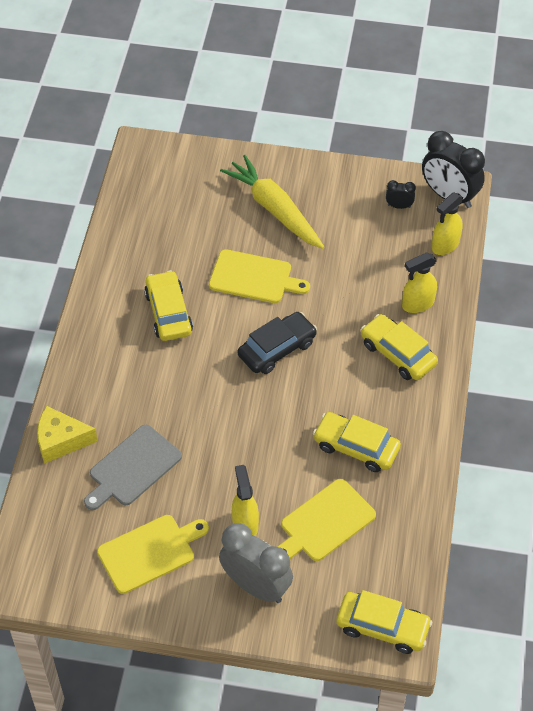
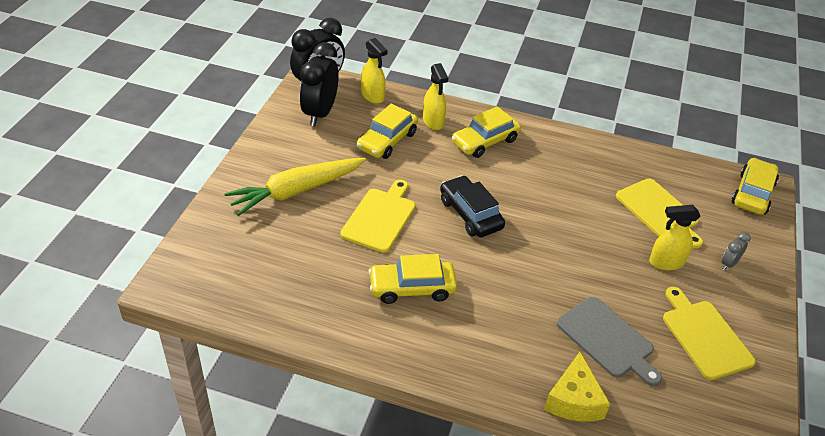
camera: 85 degrees left, 10 degrees down
(256, 586) = (728, 264): grey clock -> grey clock, size x0.46
(356, 447) = (581, 181): yellow car -> yellow car (387, 140)
(399, 206) = (320, 113): black clock -> black clock, size x2.20

